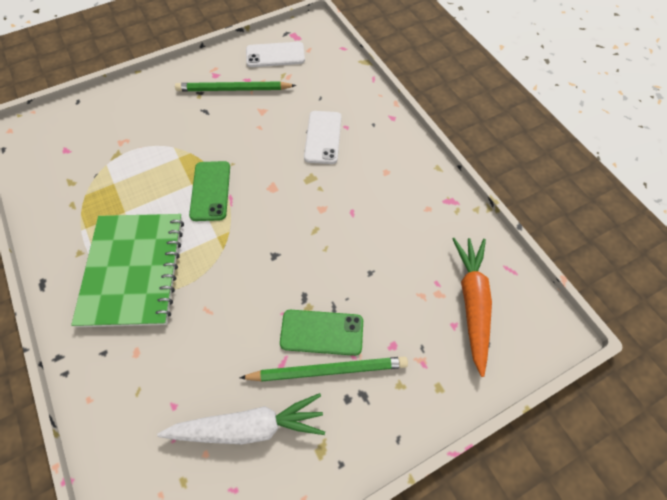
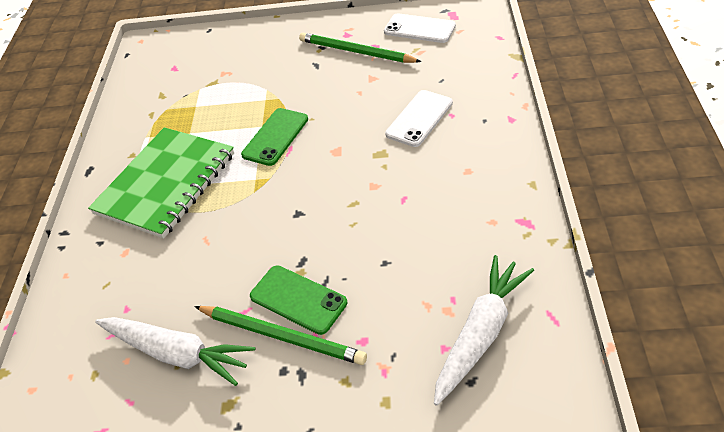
camera: 35 degrees right, 15 degrees down
(472, 303) = (480, 334): orange carrot -> white carrot

